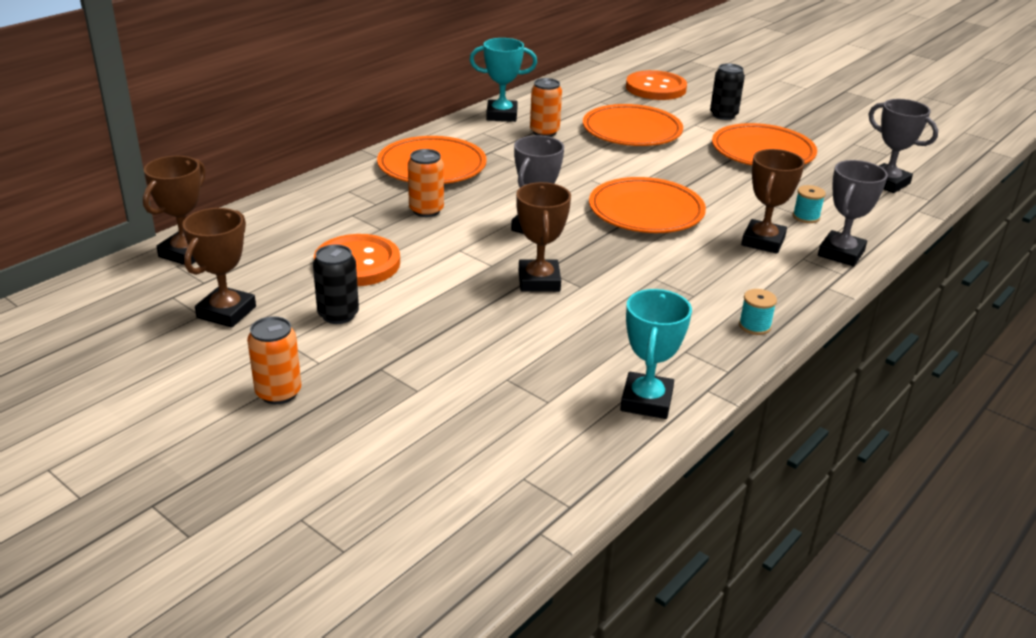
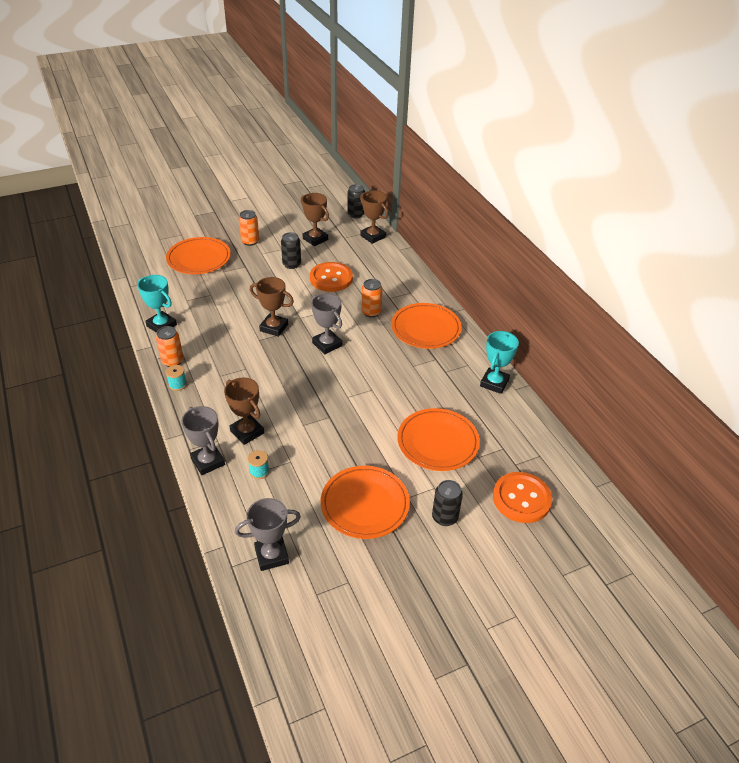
camera: 115 degrees right, 10 degrees up
(101, 289) = (356, 214): none -> black can
(544, 132) = (455, 394): orange can -> orange can (172, 361)
(646, 211) = (316, 396): orange plate -> orange plate (199, 259)

